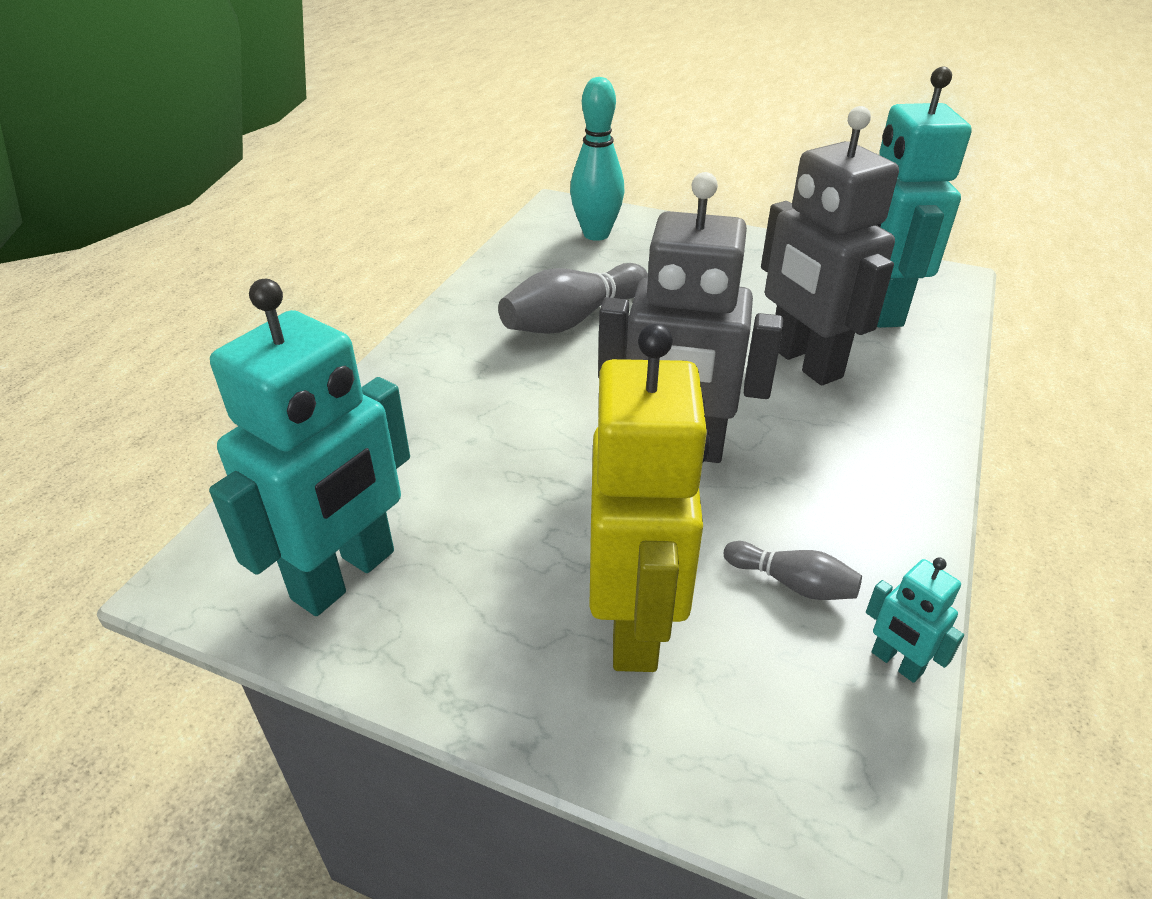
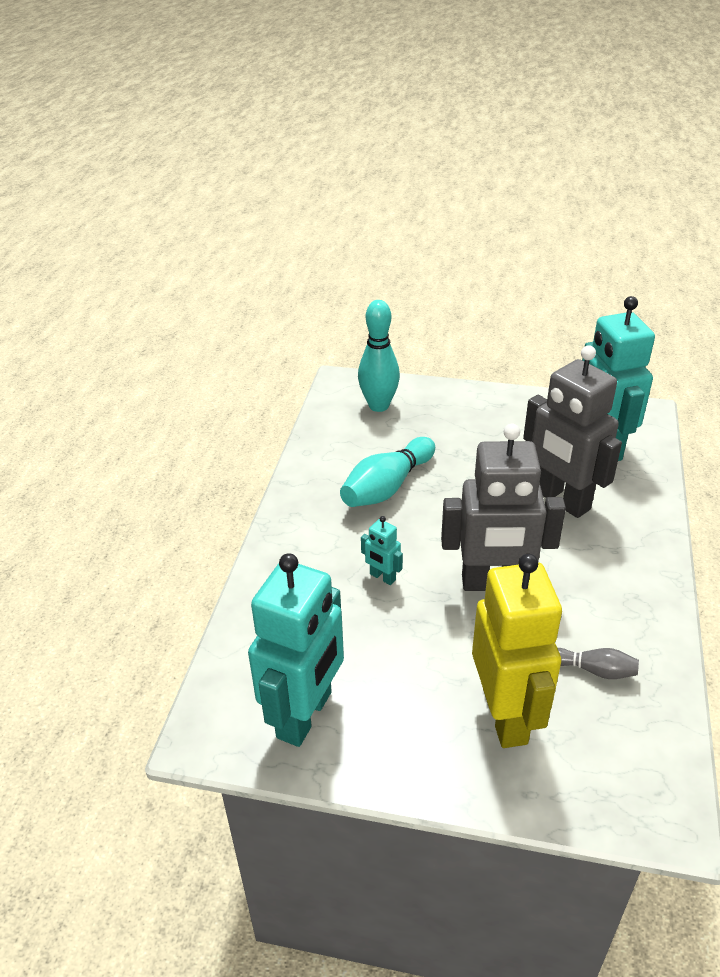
camera: 10 degrees left, 0 degrees up
(573, 319) = (387, 487): grey bowling pin -> turquoise bowling pin
(896, 663) = (668, 712): turquoise robot -> turquoise robot (382, 577)

